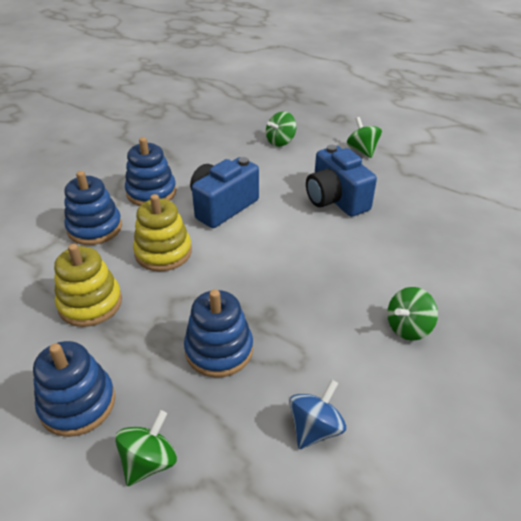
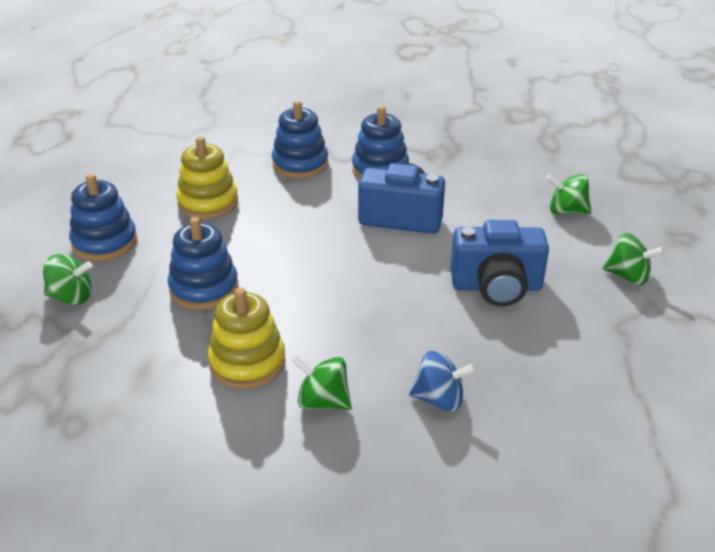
camera: 60 degrees right, 5 degrees down
(163, 252) = (301, 211): yellow stacking toy -> yellow stacking toy (247, 362)
(315, 428) = (150, 374): blue spinning top -> blue spinning top (439, 399)
(336, 199) = (496, 287): blue camera -> blue camera turned 120 degrees counterclockwise
(362, 150) = (628, 276): green spinning top -> green spinning top turned 75 degrees clockwise

